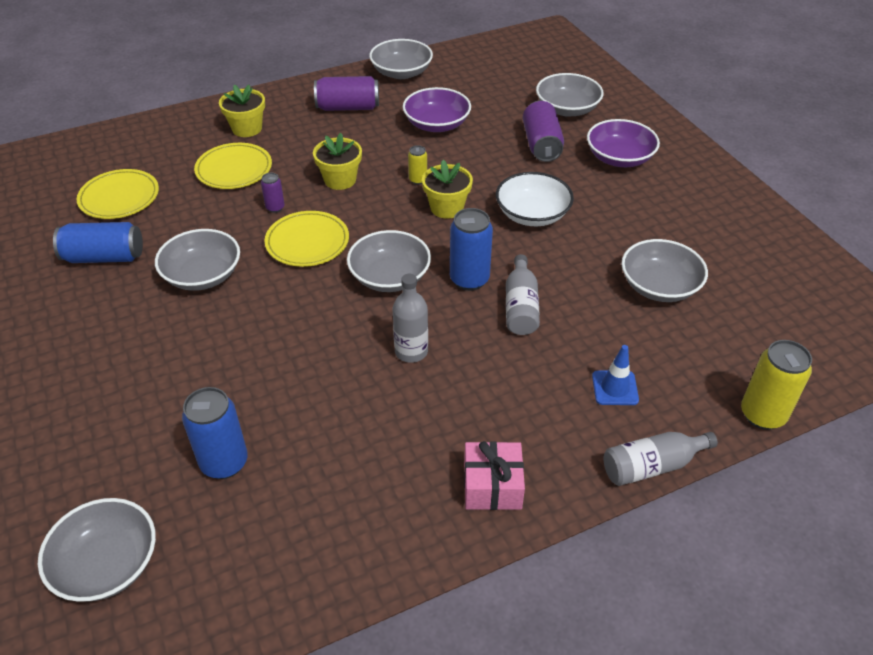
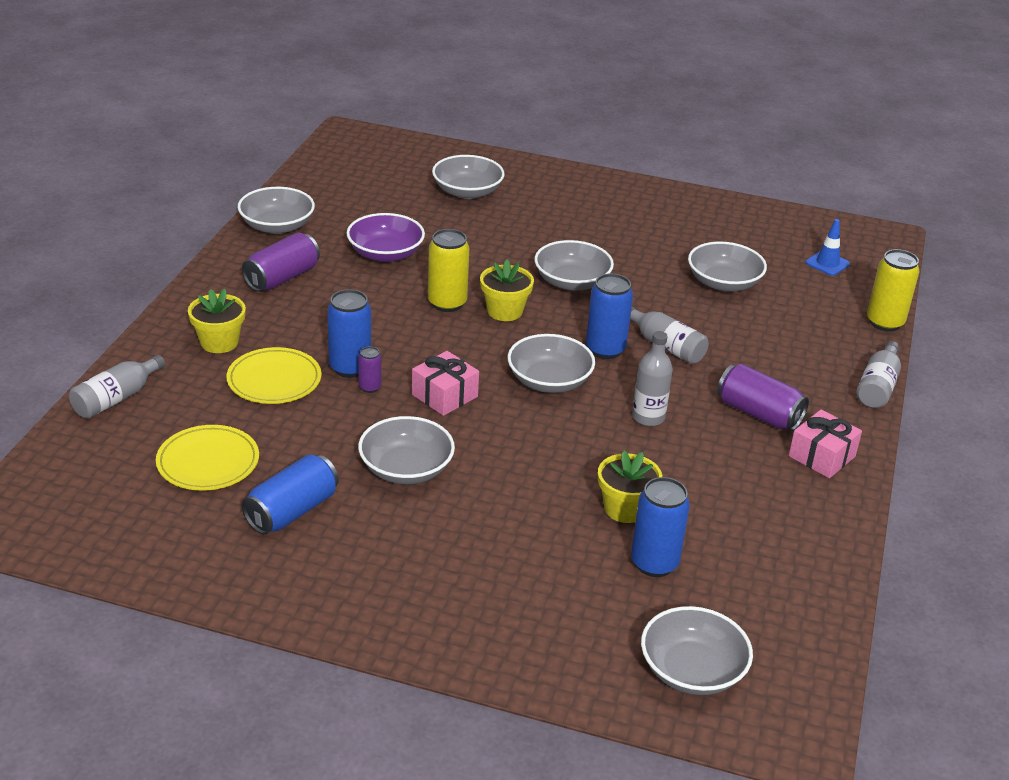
camera: 50 degrees left, 10 degrees down
(144, 131) = (116, 398): none -> grey bottle
(286, 187) = (350, 368): none -> blue can
(307, 242) = (444, 395): yellow plate -> pink gift
(340, 180) = (384, 337): yellow flower pot -> yellow flower pot (625, 508)
(418, 180) = (447, 303): yellow can -> yellow can, size x1.91
(532, 214) = (572, 282): white bowl -> grey bowl
(541, 144) = (493, 228): purple can -> purple can (758, 413)
(615, 388) = (795, 358): blue traffic cone -> blue traffic cone (827, 263)
(619, 158) = (564, 210): purple bowl -> none

